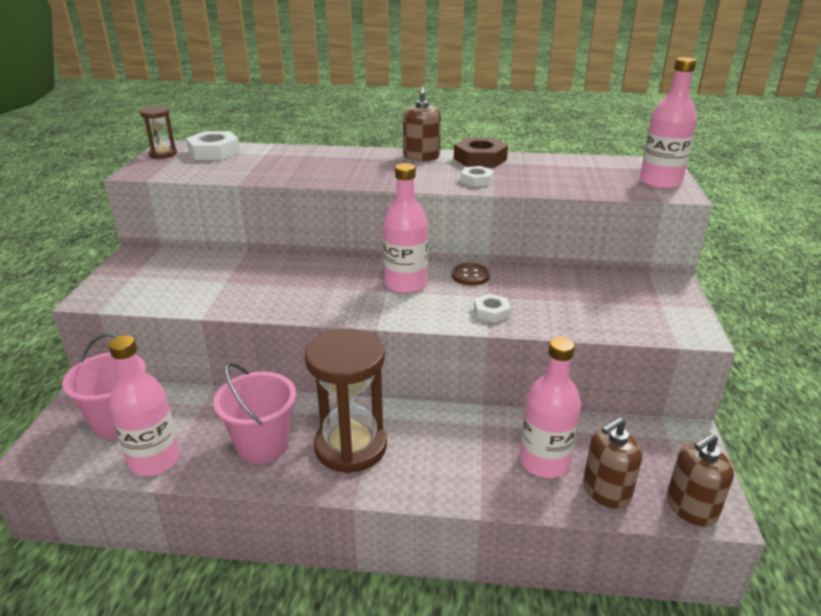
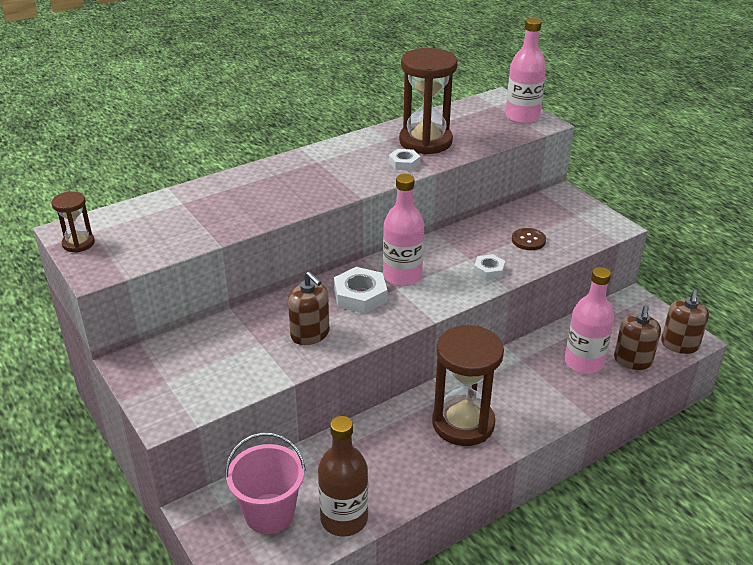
camera: 40 degrees left, 5 degrees up
(154, 460) = (344, 519): pink bottle -> brown bottle
(214, 152) = (128, 220): white nut -> white nut (360, 296)
(262, 445) = (404, 459): pink bucket -> none
(421, 157) = (325, 154): brown soap dispenser -> brown soap dispenser (310, 334)
(470, 275) = (436, 247): brown button -> brown button (528, 240)
(480, 159) = (373, 139): brown nut -> none
(524, 173) = (425, 141): none -> brown hourglass

